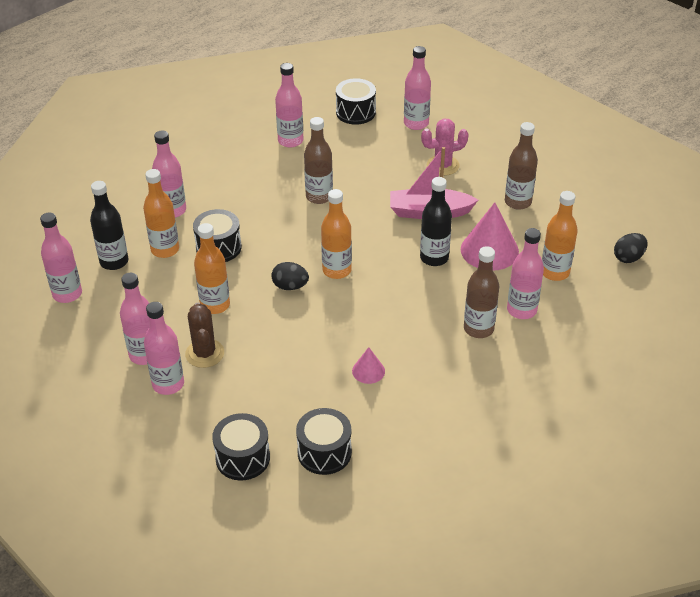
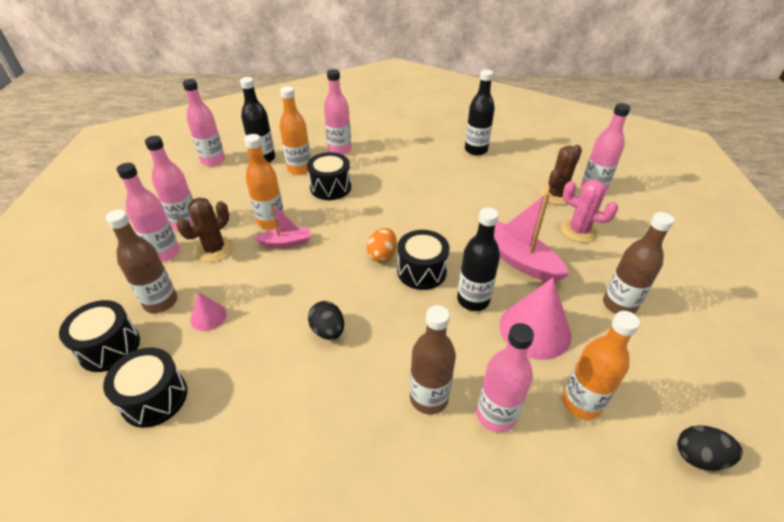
camera: 45 degrees right, 0 degrees up
(252, 310) = (286, 242): none -> pink boat
(290, 141) = (476, 150): pink bottle -> black bottle
(290, 286) = (334, 243): black egg -> black egg (328, 331)
(319, 196) = (444, 195): brown bottle -> brown bottle (161, 302)
(337, 270) = (382, 255): orange bottle -> orange egg
(355, 112) = (551, 156): black drum -> black drum (421, 271)
(368, 371) = (287, 355): pink cone -> pink cone (208, 317)
(397, 145) = (556, 195): none -> brown cactus

